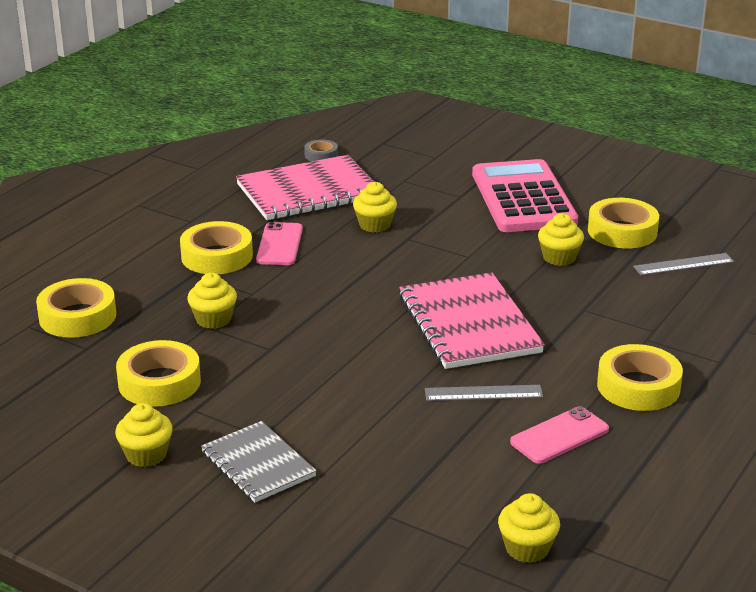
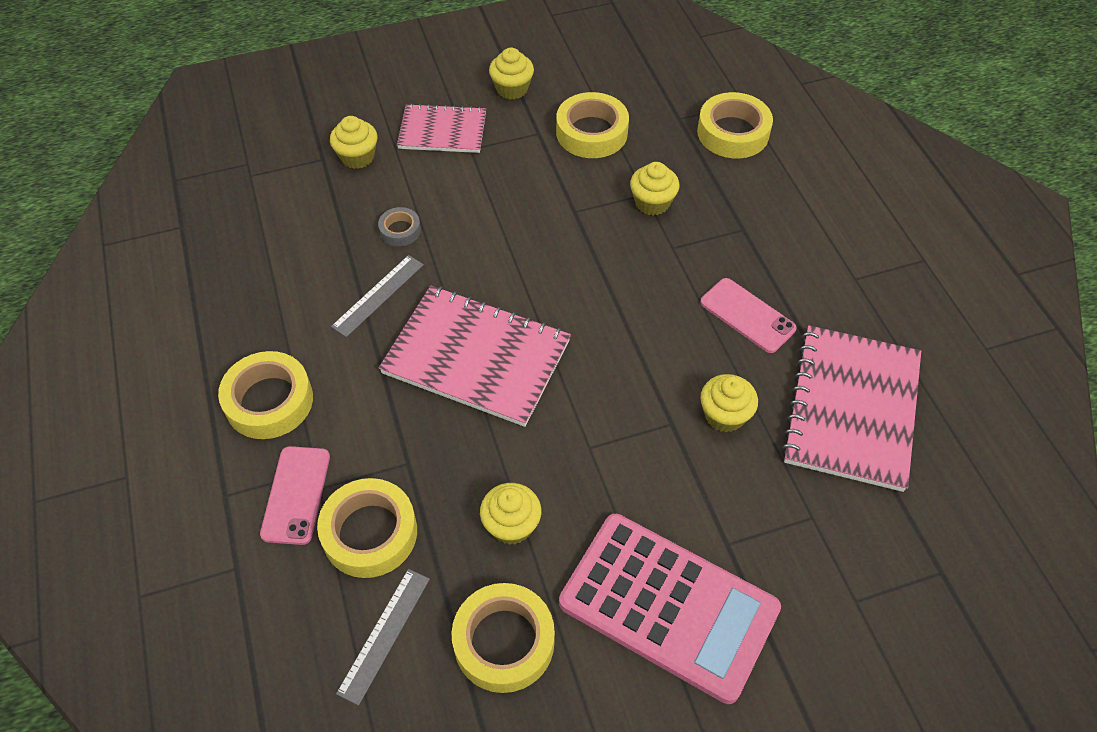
camera: 130 degrees right, 25 degrees up
(217, 256) = (763, 260): yellow tape -> yellow tape (370, 533)
(258, 464) = (442, 131): grey notebook -> pink notebook
(321, 155) = (946, 481): grey tape -> grey tape (400, 230)
(527, 548) = (214, 200): yellow cupcake -> yellow cupcake (357, 157)
(559, 436) = (281, 300): pink phone -> pink phone (296, 495)

